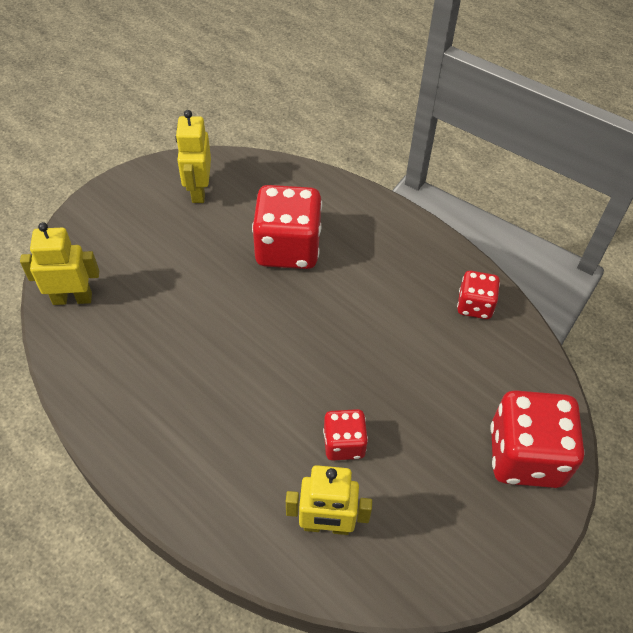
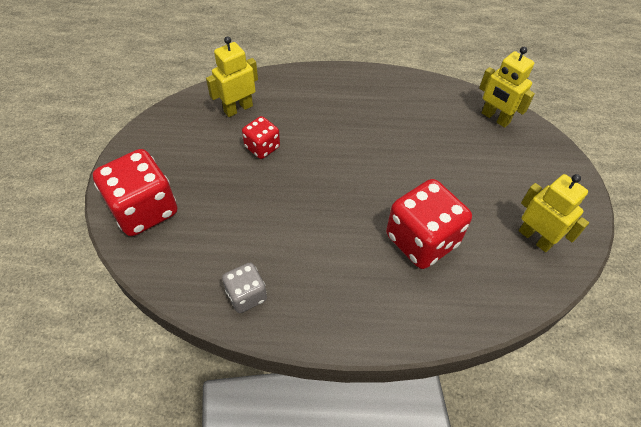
camera: 140 degrees right, 0 degrees up
(72, 298) = (495, 118): yellow robot -> yellow robot turned 90 degrees clockwise
(474, 305) = (246, 295): red dice -> grey dice

